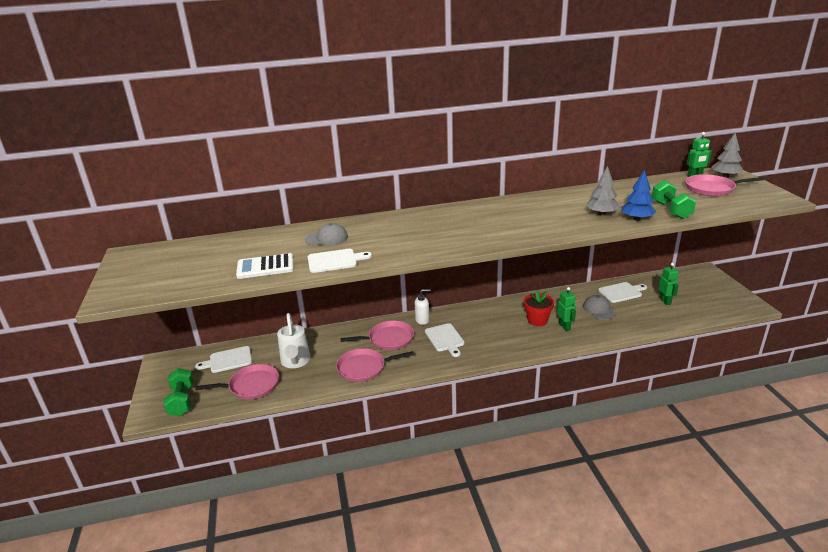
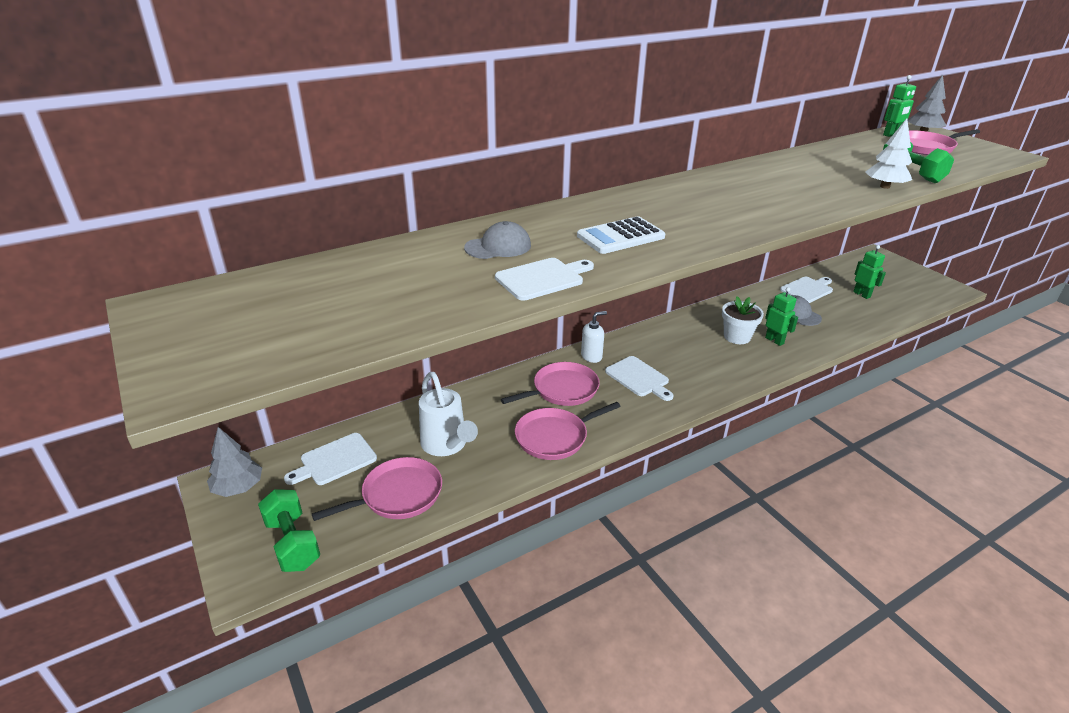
camera: 20 degrees left, 5 degrees up
(265, 267) = (436, 300): white calculator -> white calculator (620, 236)
(537, 320) = (737, 337): red flower pot -> white flower pot
(601, 213) = (837, 184): grey tree -> grey tree (238, 487)
(636, 218) = (884, 186): blue tree -> white tree

